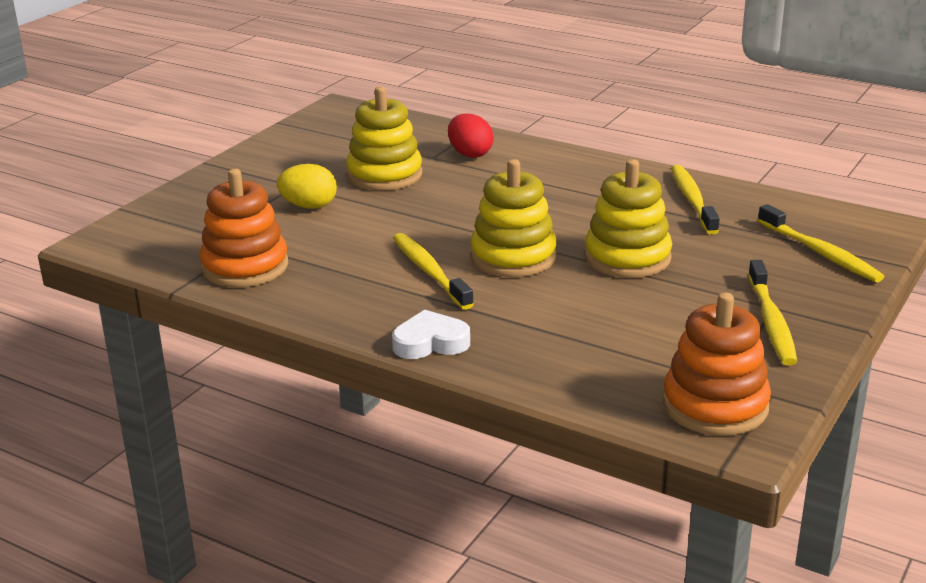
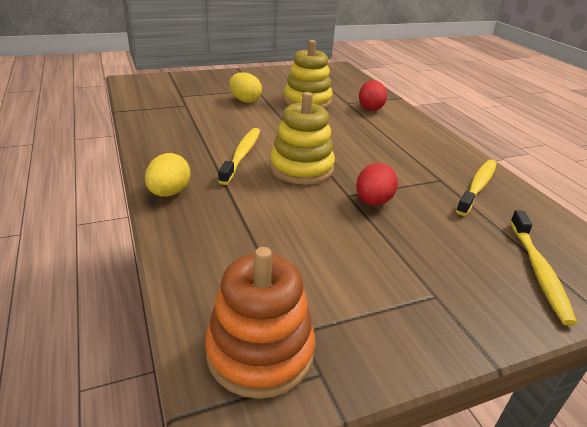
camera: 35 degrees right, 5 degrees up
(245, 267) = (164, 114): orange stacking toy -> none
(430, 342) = (169, 193): white heart -> yellow egg
(627, 258) = (373, 202): yellow stacking toy -> red egg
(771, 321) = (415, 305): yellow toothbrush -> none

